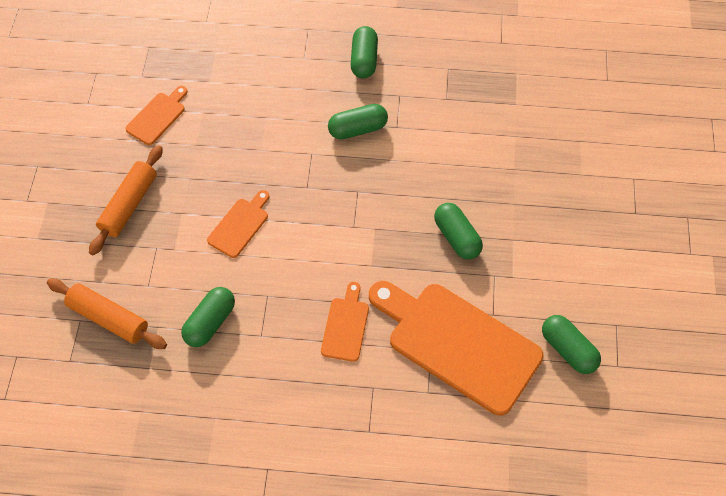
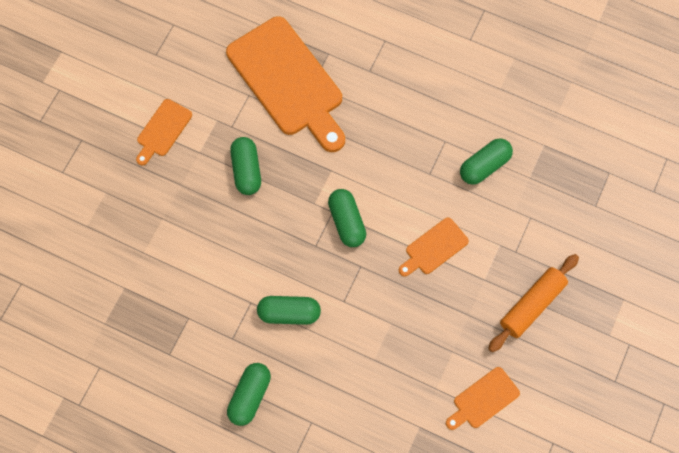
camera: 160 degrees left, 10 degrees up
(108, 318) = (570, 198): orange rolling pin -> none
(346, 326) = (372, 125): orange cutting board -> orange cutting board (163, 130)
(568, 349) = (204, 48): green capsule -> green capsule (347, 222)

